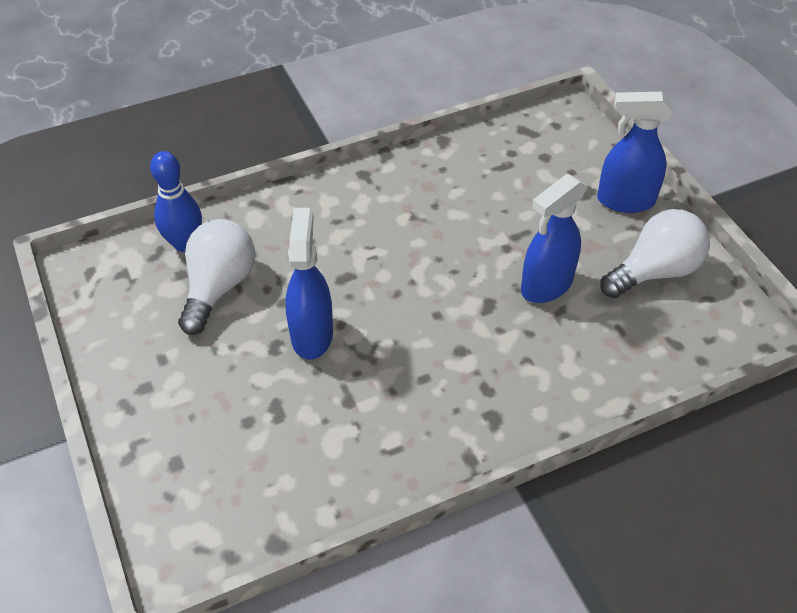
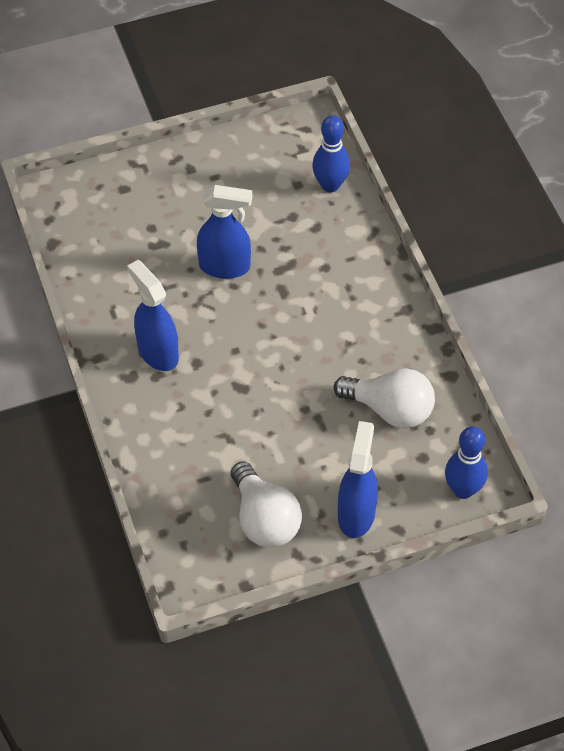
camera: 95 degrees right, 5 degrees up
(219, 287) = (281, 208): white light bulb -> white light bulb (390, 410)
(546, 286) = (257, 432): blue spray bottle -> blue spray bottle (157, 352)
(574, 129) = (463, 490): none -> blue bowling pin

